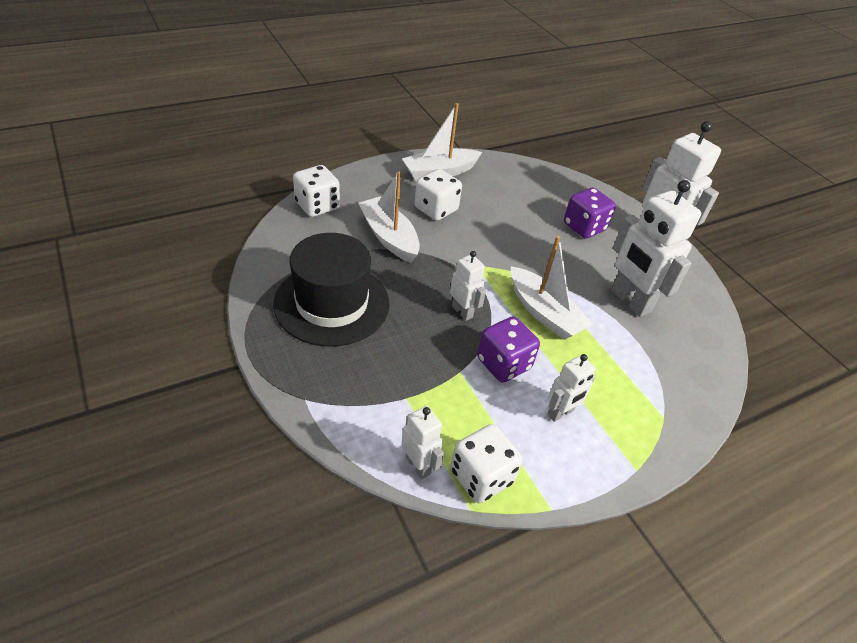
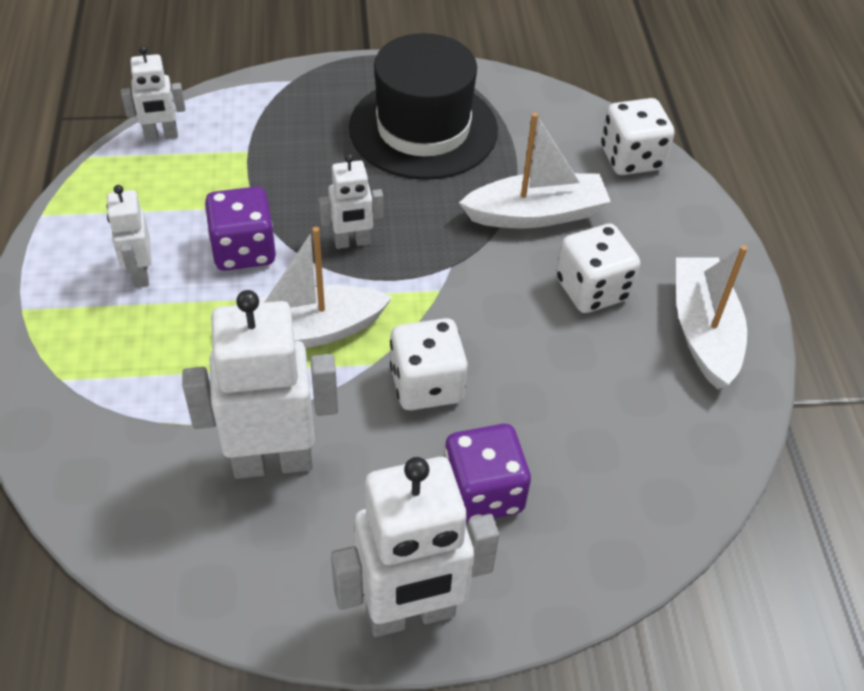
camera: 115 degrees right, 5 degrees up
(481, 477) = (115, 176): white dice -> white dice (426, 385)

